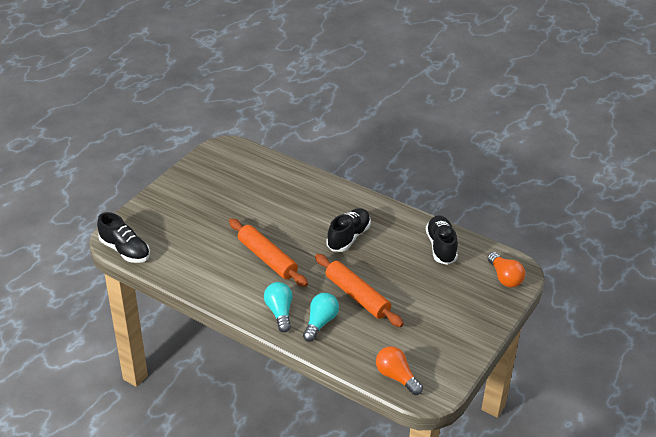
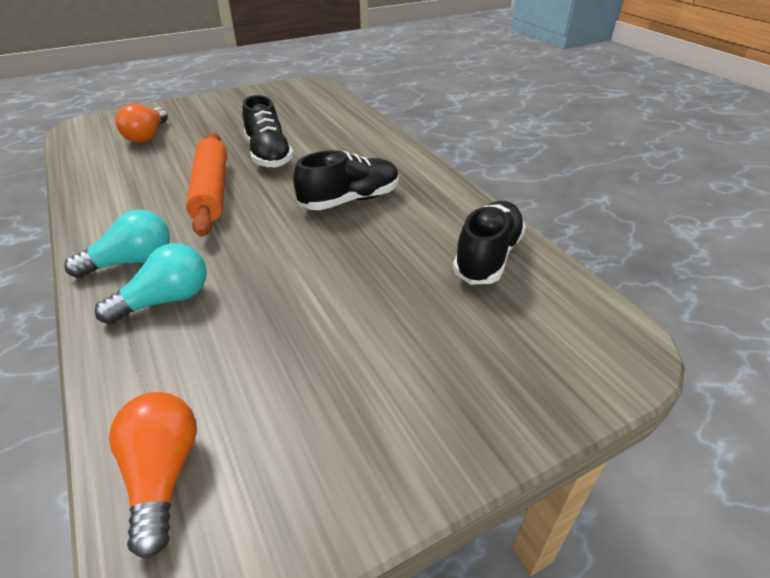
camera: 30 degrees right, 0 degrees up
(125, 250) = (76, 137): black shoe -> black shoe (269, 155)
(279, 312) = (132, 261): turquoise light bulb -> turquoise light bulb turned 45 degrees clockwise
(357, 296) = (271, 281): orange rolling pin -> none
(504, 277) = (582, 352): orange light bulb -> orange light bulb (147, 136)

